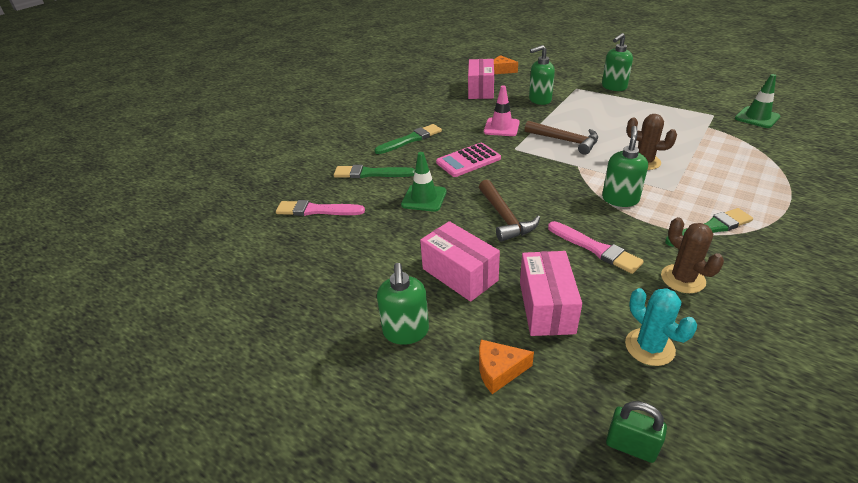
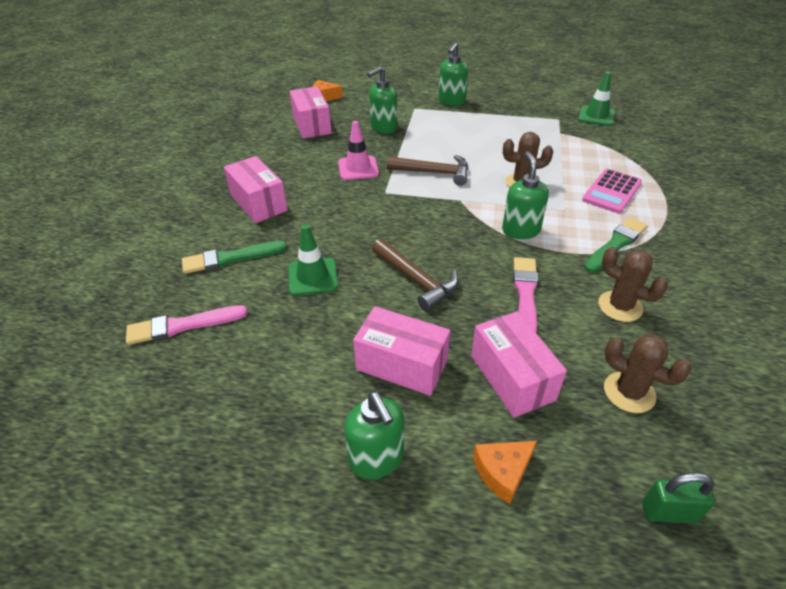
camera: 25 degrees left, 5 degrees up
(410, 139) = (259, 203): green brush -> pink box
(468, 160) = (341, 217): pink calculator -> pink calculator (612, 191)
(595, 248) = (525, 294): pink brush -> pink brush turned 105 degrees counterclockwise
(649, 347) = (629, 392): turquoise cactus -> brown cactus

